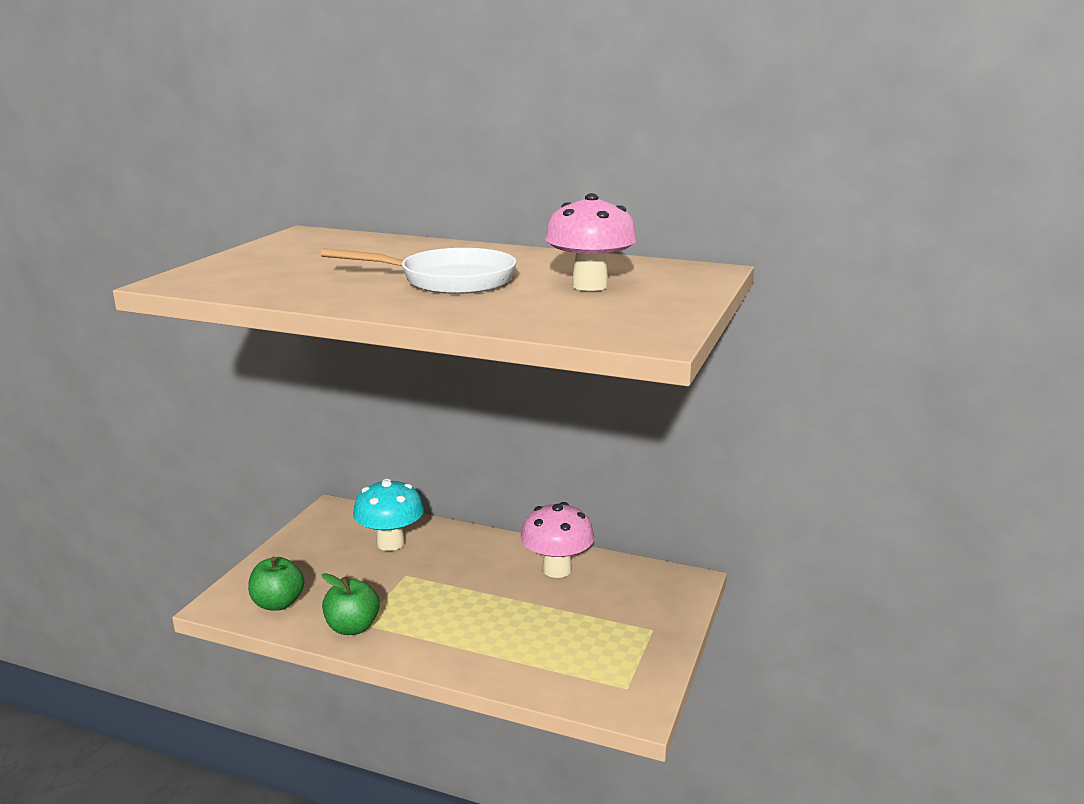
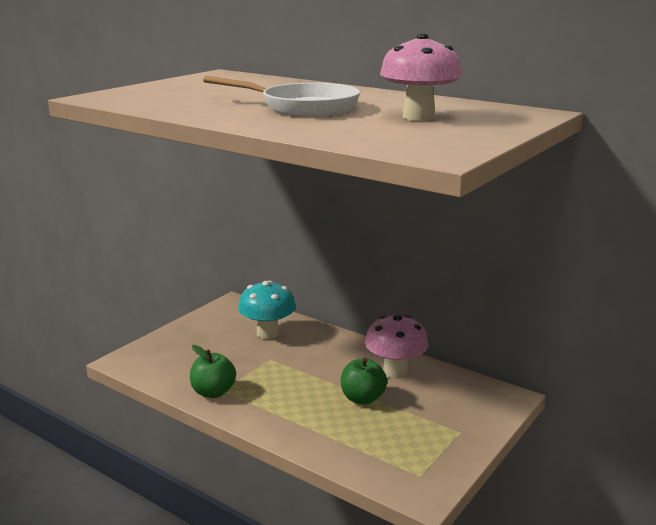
camera: 15 degrees right, 0 degrees up
(278, 603) = (165, 366): green apple -> green apple (362, 398)

